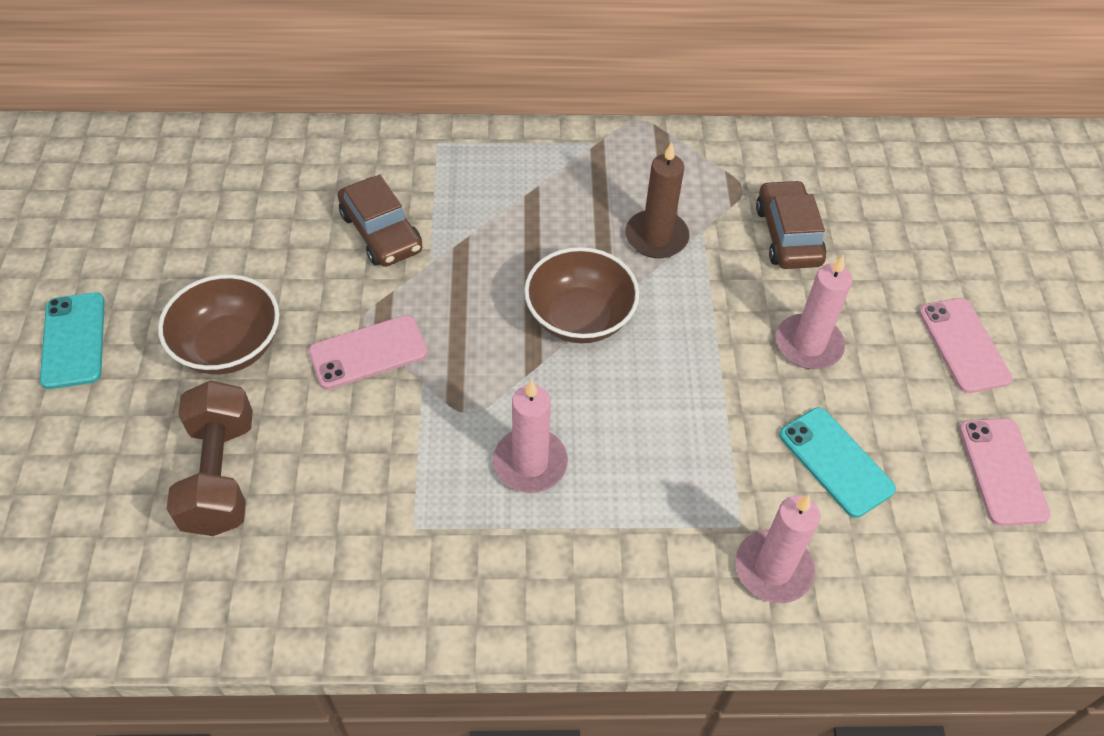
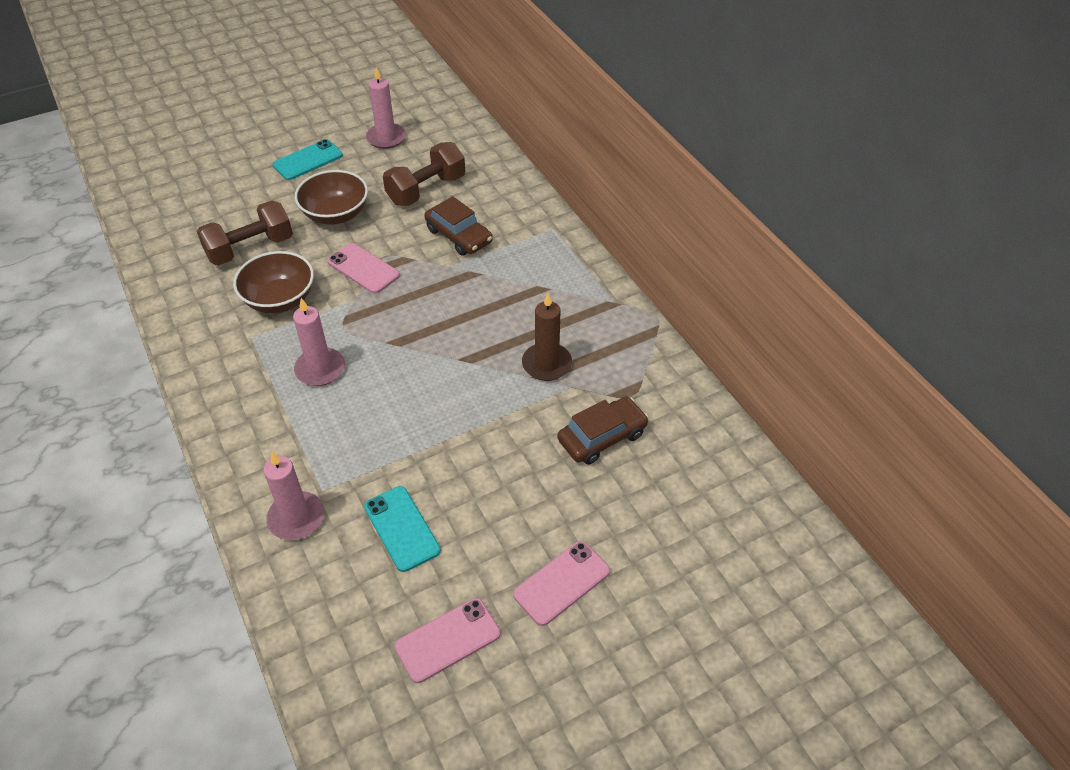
camera: 65 degrees right, 5 degrees down
(262, 231) = (426, 190): none -> brown dumbbell
(381, 232) = (459, 236): brown car -> brown car turned 75 degrees counterclockwise
(579, 317) = (448, 350): brown bowl -> brown bowl (280, 299)
(808, 344) = (500, 481): pink candle -> pink candle (386, 138)
(835, 462) = (402, 528): turquoise phone -> turquoise phone turned 60 degrees counterclockwise

